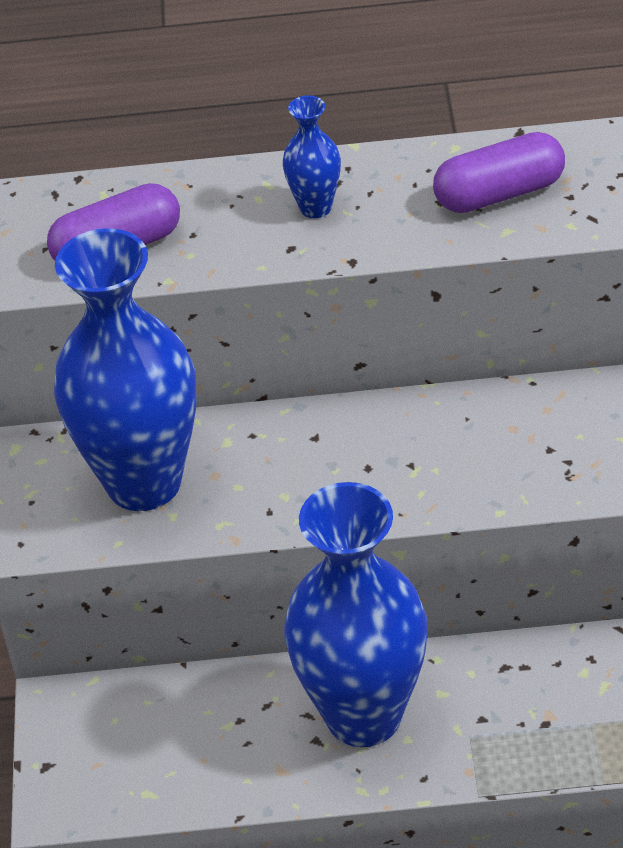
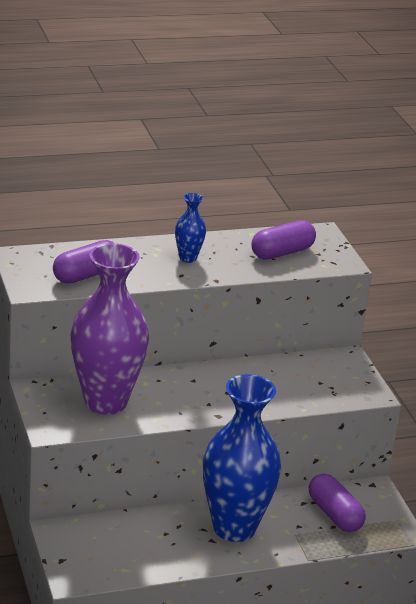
camera: 20 degrees left, 15 degrees down
(143, 482) = (106, 402): blue vase -> purple vase
(555, 697) = (334, 514): none -> purple capsule

